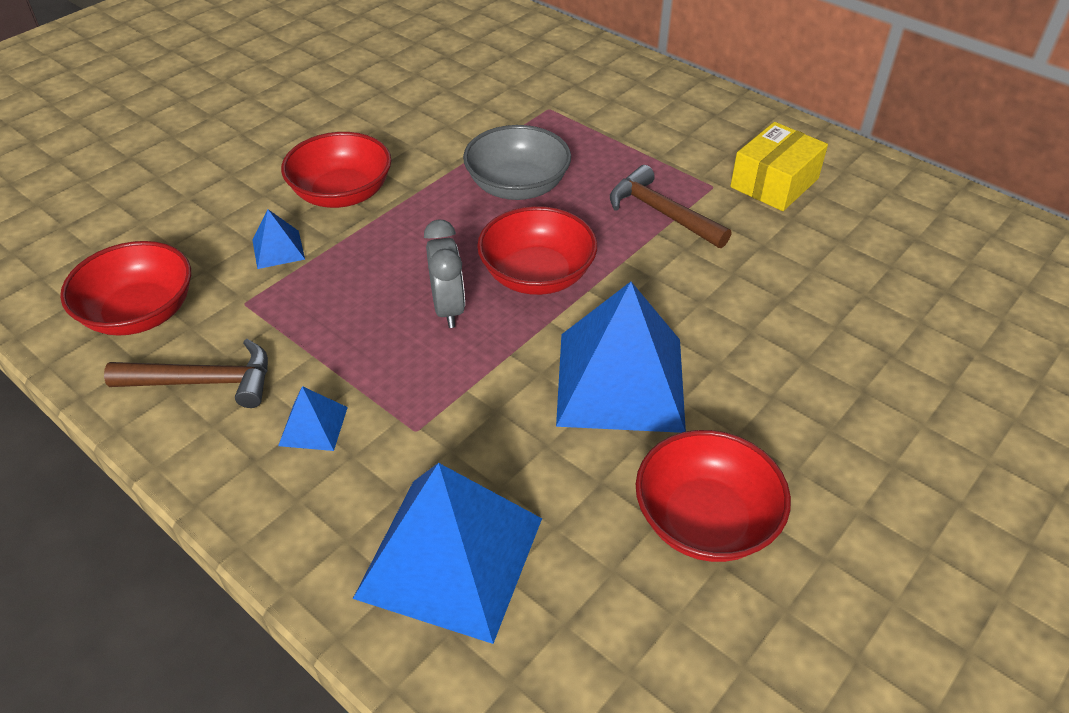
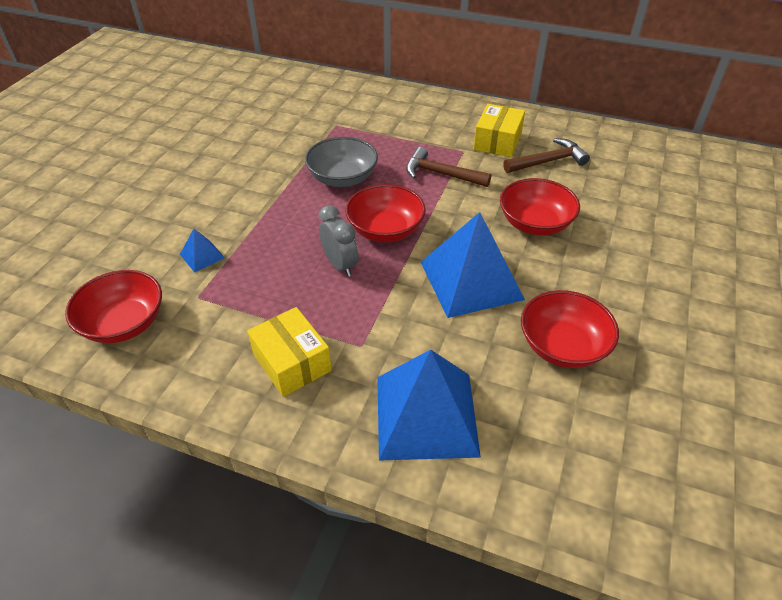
camera: 20 degrees left, 0 degrees up
(205, 382) = (199, 356): brown hammer -> brown hammer (548, 161)
(313, 426) = (292, 362): blue pyramid -> yellow box
(342, 194) = (227, 209): red bowl -> red bowl (535, 223)

